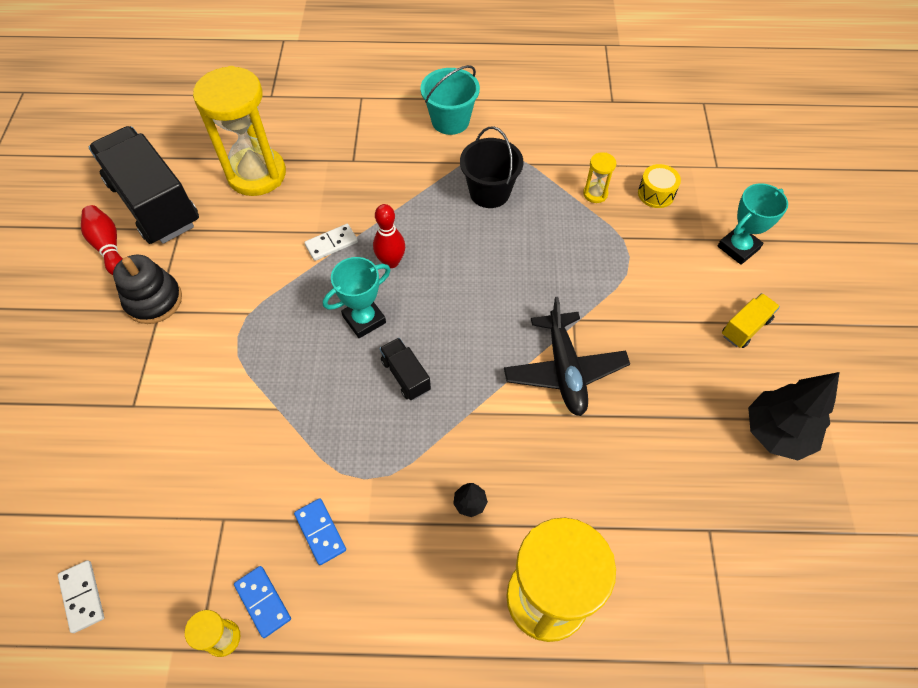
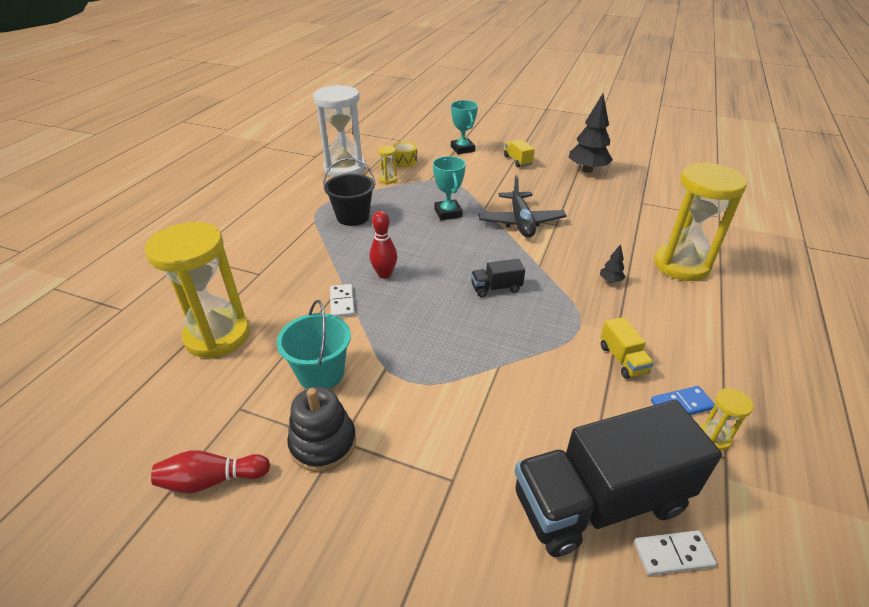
camera: 70 degrees left, 20 degrees down
(154, 204) = (182, 425): black truck -> black truck (599, 501)
(320, 532) = (622, 359): blue domino -> yellow truck
(364, 319) = (433, 299): turquoise trophy -> turquoise trophy (448, 213)
(450, 121) = (266, 218): turquoise bucket -> turquoise bucket (321, 373)
(564, 370) = (520, 222): black plane -> black plane turned 75 degrees clockwise
(596, 141) = (345, 169): none -> white hourglass

